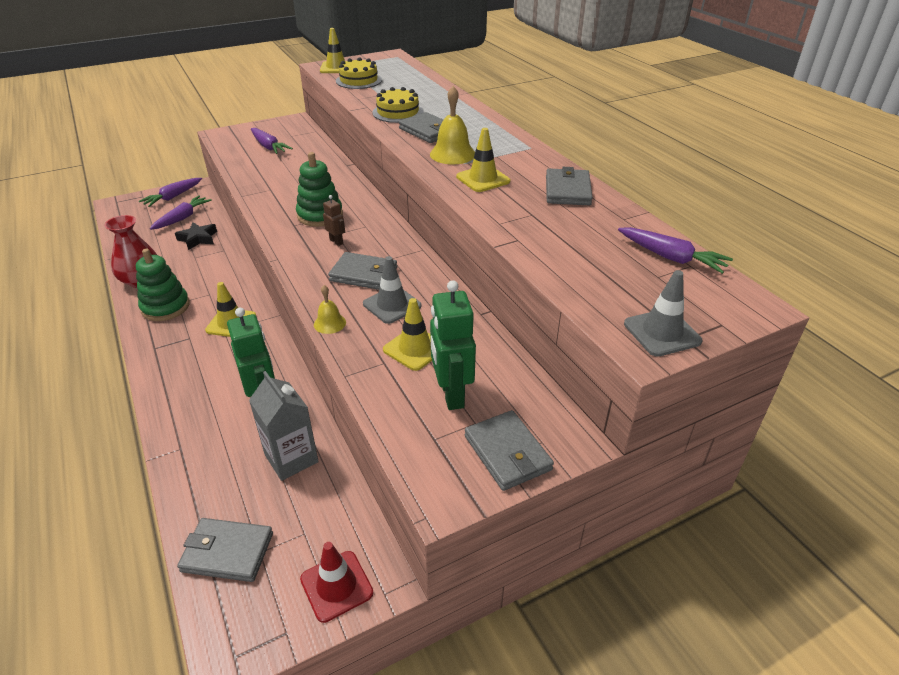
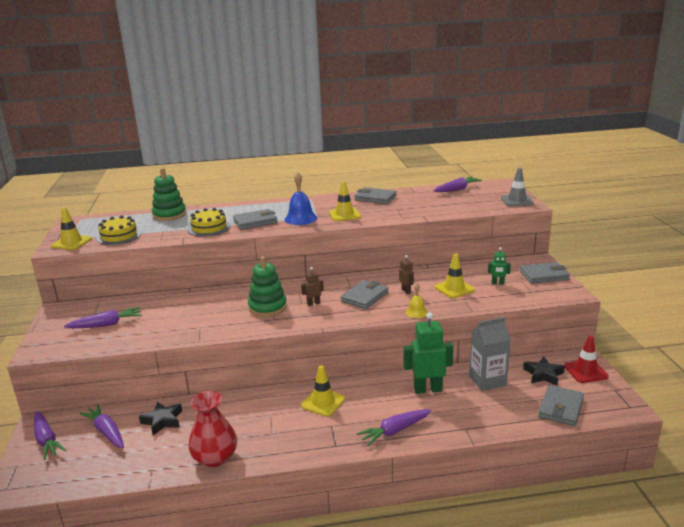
camera: 70 degrees left, 15 degrees down
(165, 307) = (275, 440): green stacking toy -> green stacking toy (169, 215)
(176, 387) = (394, 431): none -> purple carrot
(317, 525) = (543, 374): none -> black star
(392, 305) = (406, 291): grey traffic cone -> brown robot
(451, 394) = (498, 283): green robot -> green robot, size x0.50
(452, 154) = (300, 218): yellow bell -> blue bell

